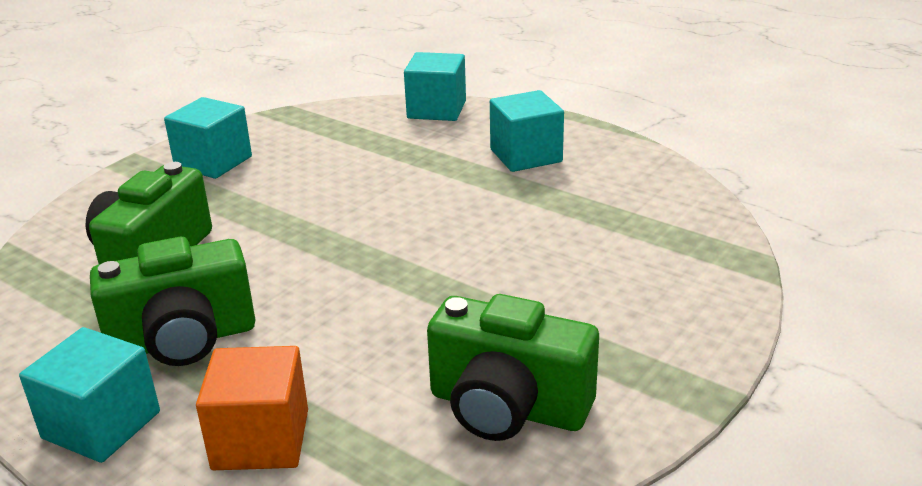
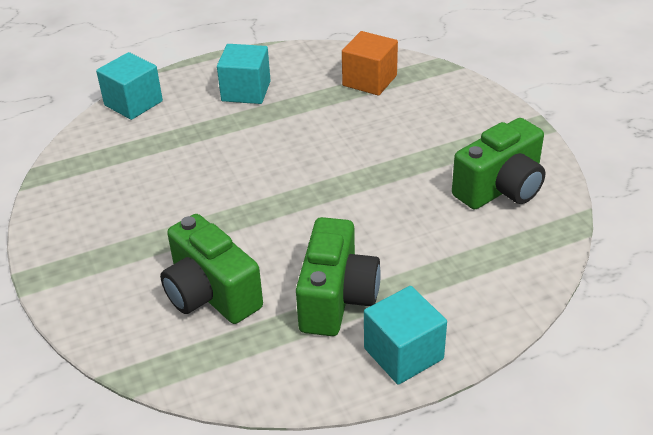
camera: 60 degrees left, 10 degrees up
(213, 162) = (88, 231): turquoise cube -> none
(261, 439) = (466, 286): orange cube -> orange cube (369, 80)

